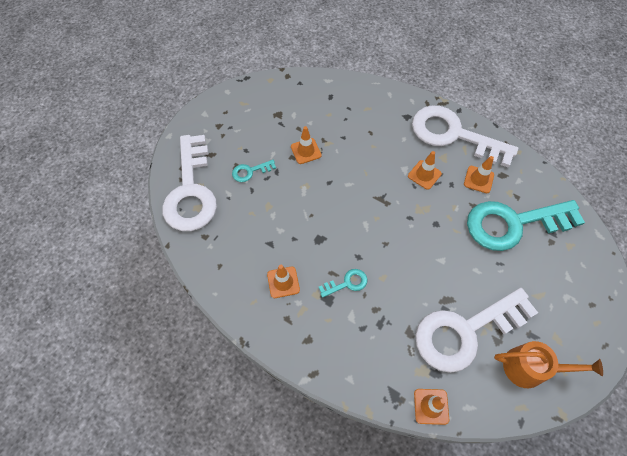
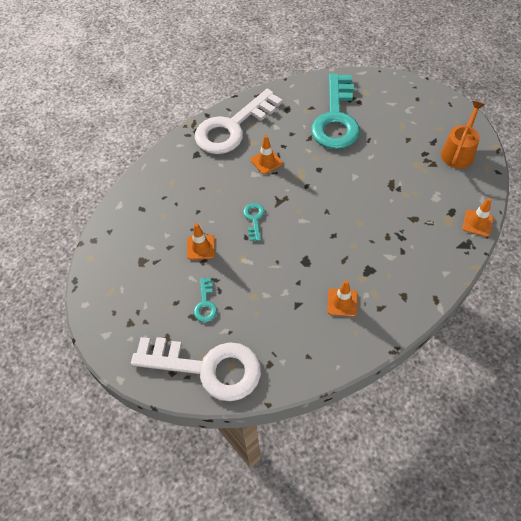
camera: 70 degrees left, 5 degrees down
(347, 283) = (357, 251): turquoise key -> turquoise key (254, 219)
(465, 331) = (421, 181): white key -> none
(478, 179) = (286, 126): orange traffic cone -> none

